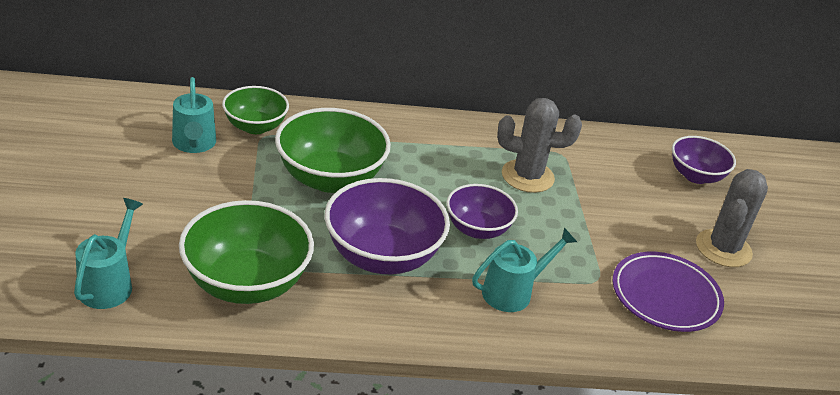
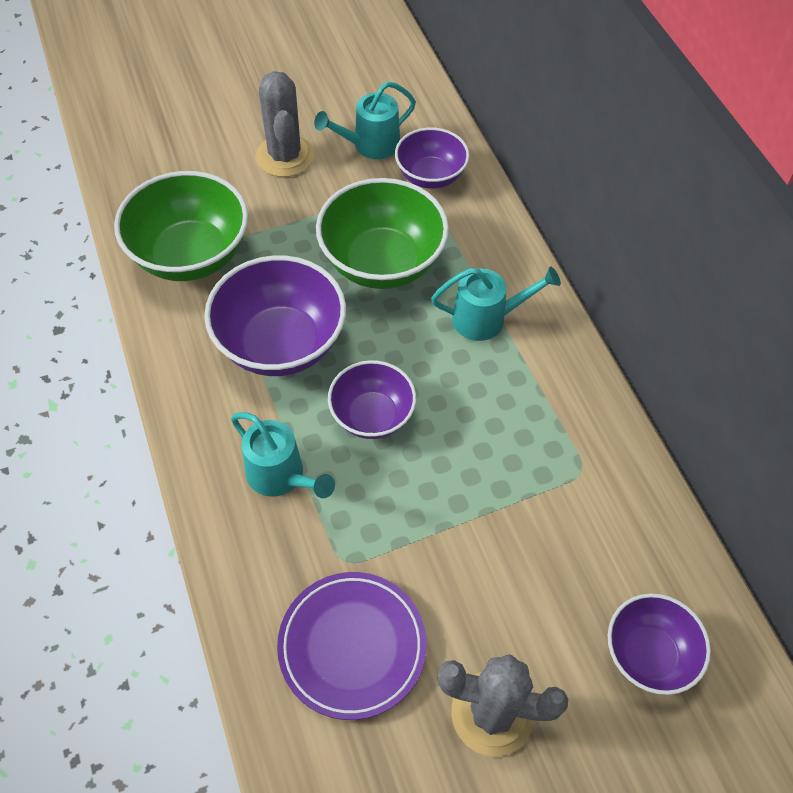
camera: 75 degrees right, 20 degrees up
(109, 283) = (149, 170): turquoise watering can -> turquoise watering can (487, 318)
(255, 126) = (430, 176): green bowl -> purple bowl
(527, 176) = (506, 443): grey cactus -> grey cactus (285, 156)

